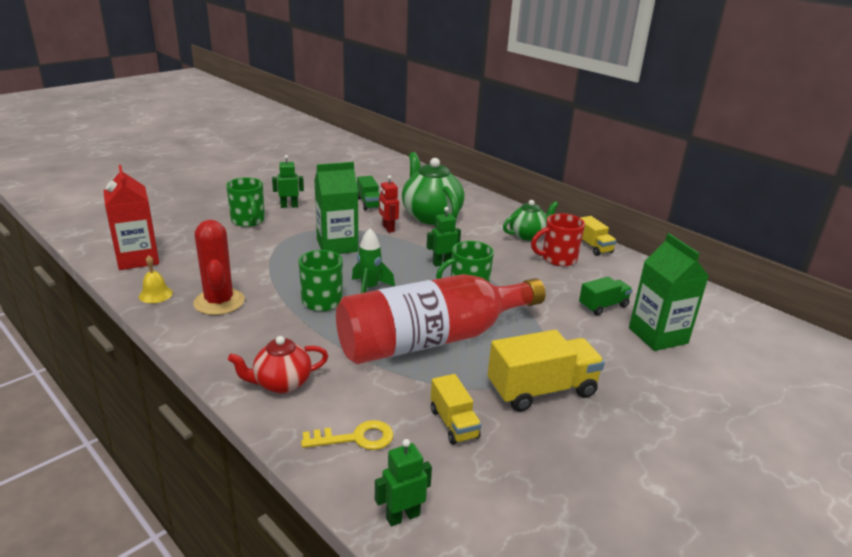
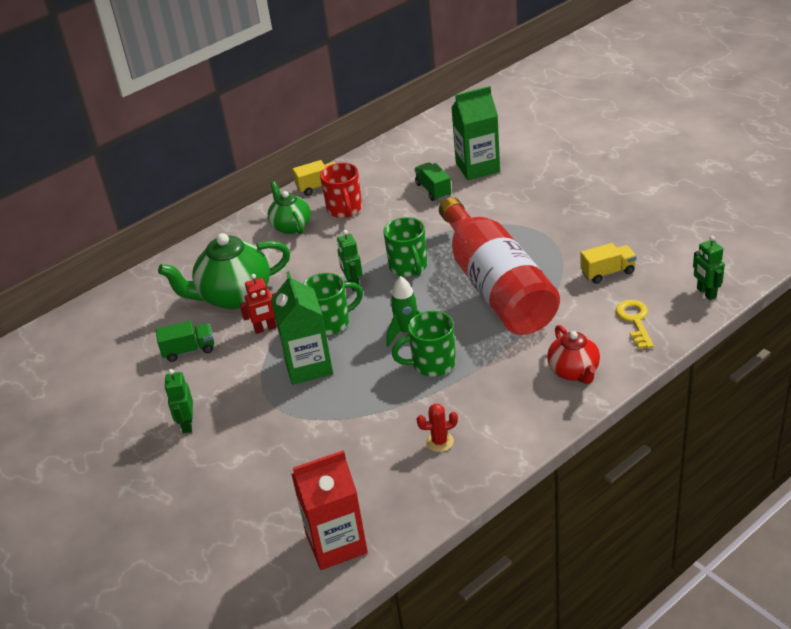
camera: 80 degrees left, 10 degrees up
(155, 294) = (425, 500): yellow bell -> none
(219, 302) = (439, 442): red cactus -> red cactus, size x0.51
(248, 221) = (230, 457): green mug -> green mug (331, 322)
(542, 390) = (560, 229): yellow truck -> none

